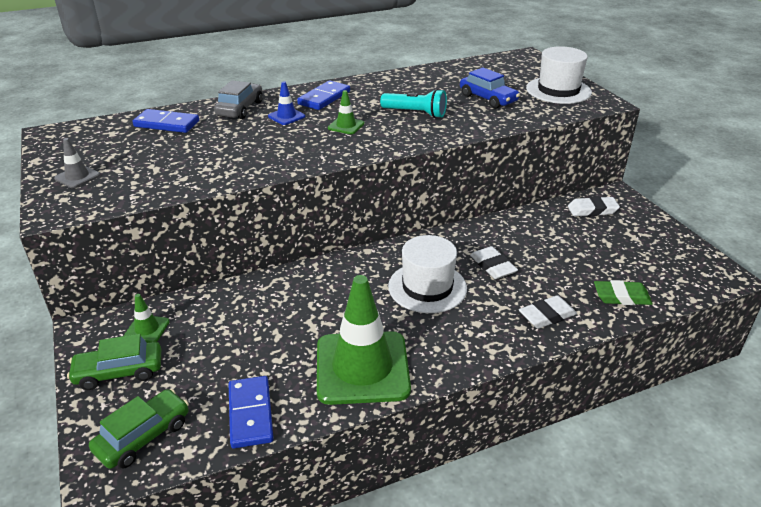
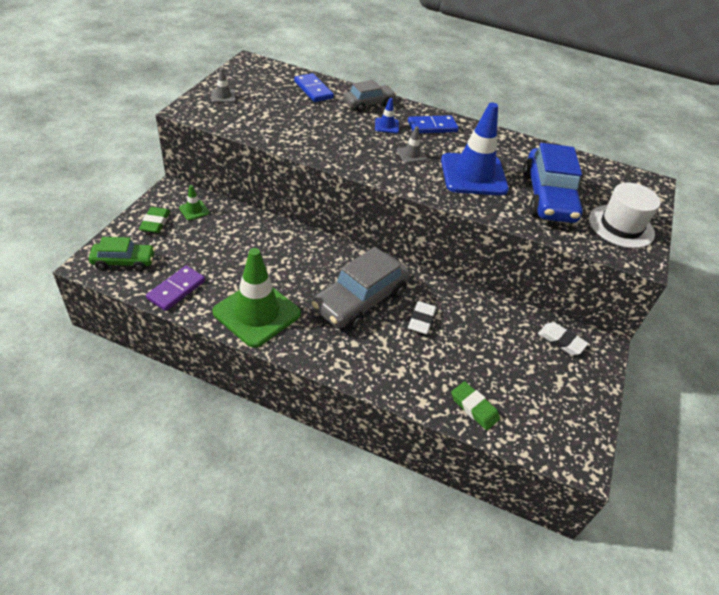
camera: 40 degrees right, 10 degrees up
(119, 372) = (155, 223): green car -> green eraser
(250, 414) = (176, 290): blue domino -> purple domino
(346, 126) = (411, 155): green traffic cone -> grey traffic cone
(415, 113) = (473, 175): turquoise flashlight -> blue traffic cone
(427, 287) = (360, 300): white hat -> grey car
(488, 99) = (548, 197): blue car -> blue car, size x1.73
(547, 316) = (403, 375): white eraser -> none

